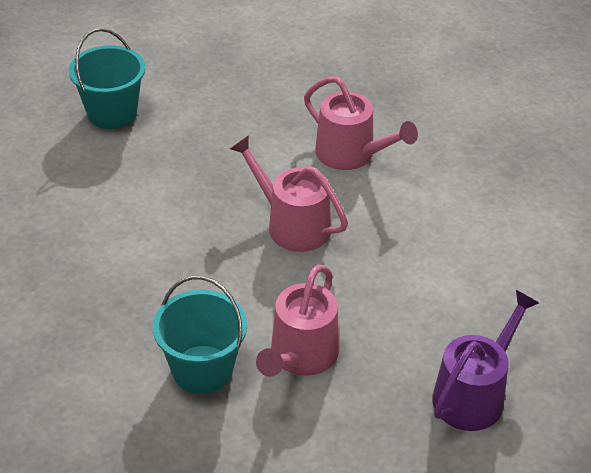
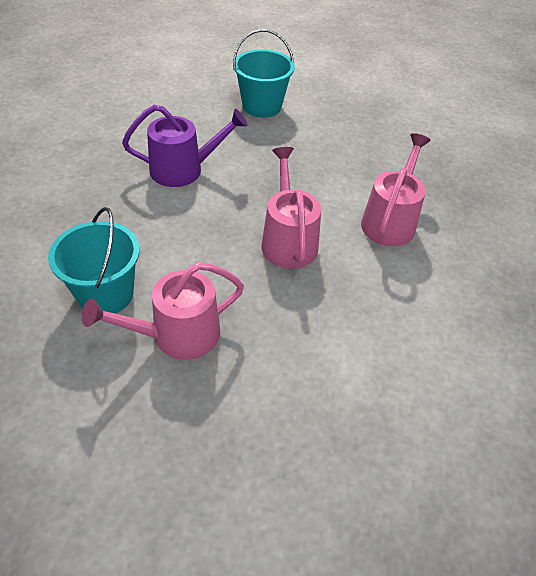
camera: 40 degrees right, 5 degrees up
(351, 154) = (390, 221): pink watering can -> pink watering can turned 150 degrees counterclockwise
(474, 394) = (266, 475): purple watering can -> purple watering can (183, 170)

